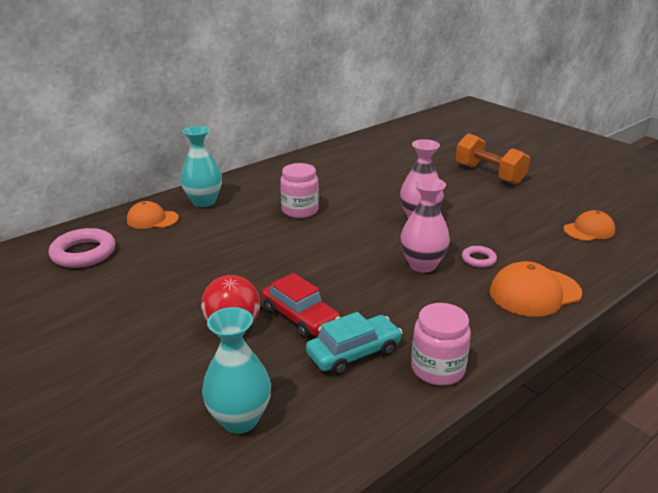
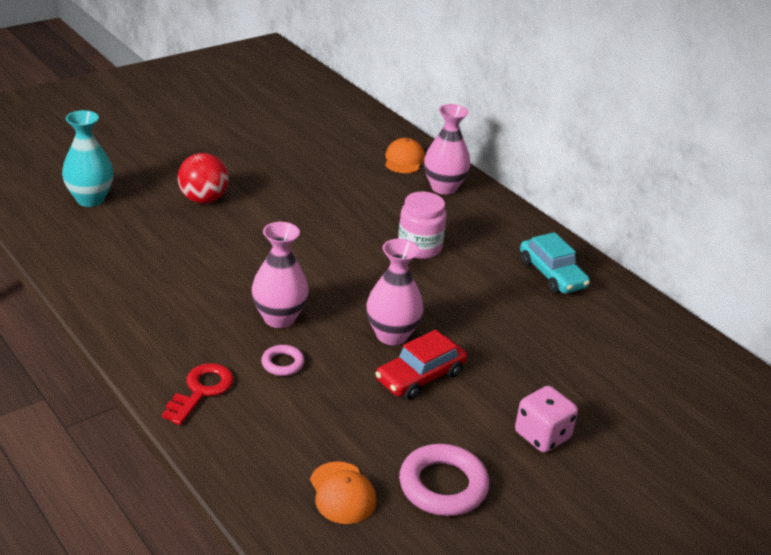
camera: 90 degrees right, 5 degrees up
(83, 253) = (341, 130): pink ring -> pink ring (443, 485)
(204, 202) = (444, 188): turquoise vase -> pink vase
(300, 317) = (206, 232): red car -> red car (420, 376)
(354, 353) = (144, 255): turquoise car -> turquoise car (552, 274)
(437, 369) = (103, 297): pink jar -> none
(489, 174) = (542, 435): orange dumbbell -> pink dice
(534, 292) = (201, 390): orange cap -> red key

